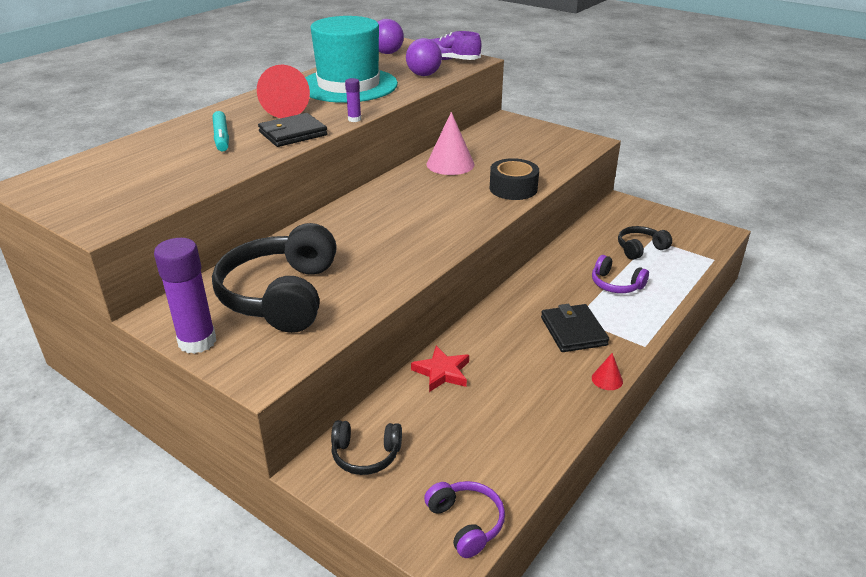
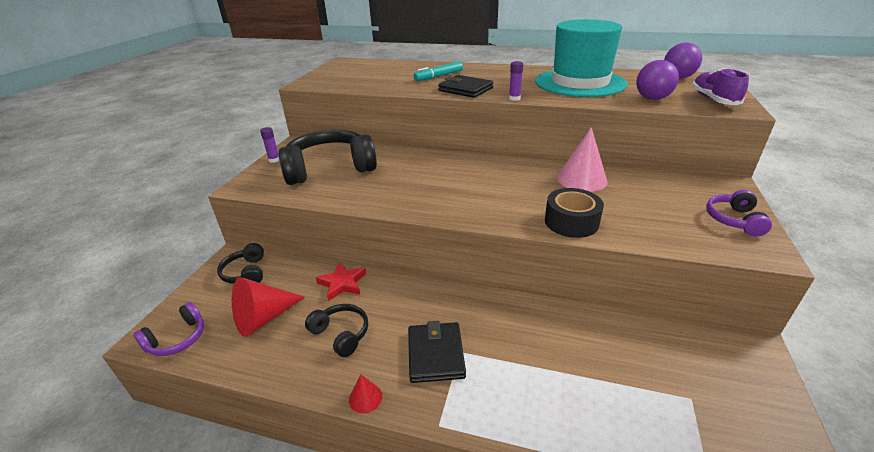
camera: 70 degrees right, 0 degrees up
(197, 341) = (274, 160): purple glue stick -> purple glue stick, size x0.49
(284, 110) = (503, 78): red cone -> red cone (264, 318)
(573, 331) = (436, 354): black wallet -> black wallet turned 60 degrees counterclockwise
(616, 284) = (547, 375): purple headphones -> purple headphones (734, 220)
(640, 249) = (652, 388): black headphones -> black headphones (341, 334)

